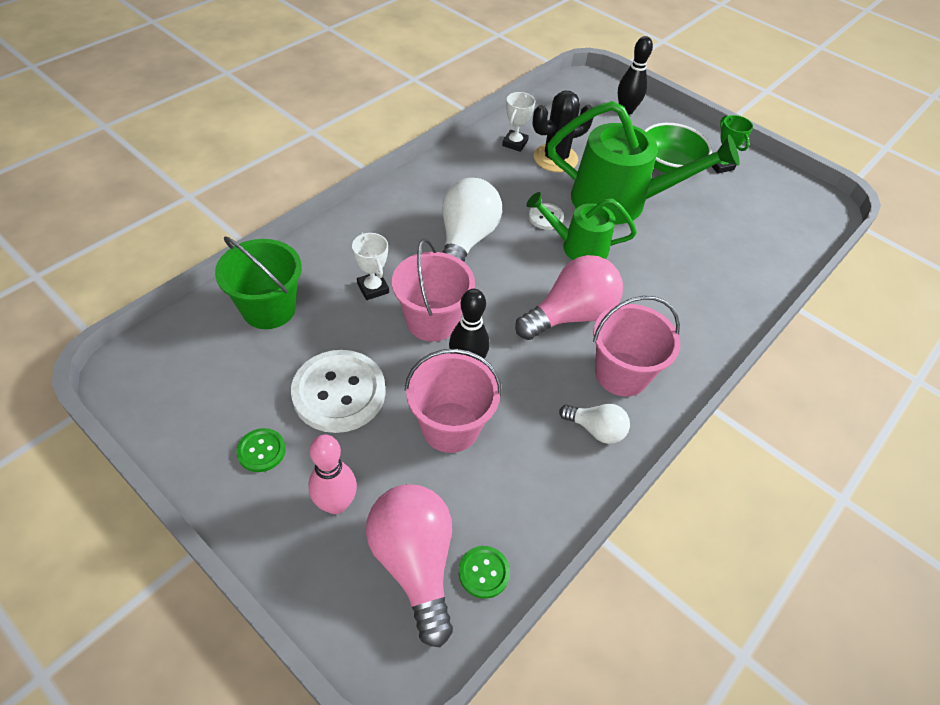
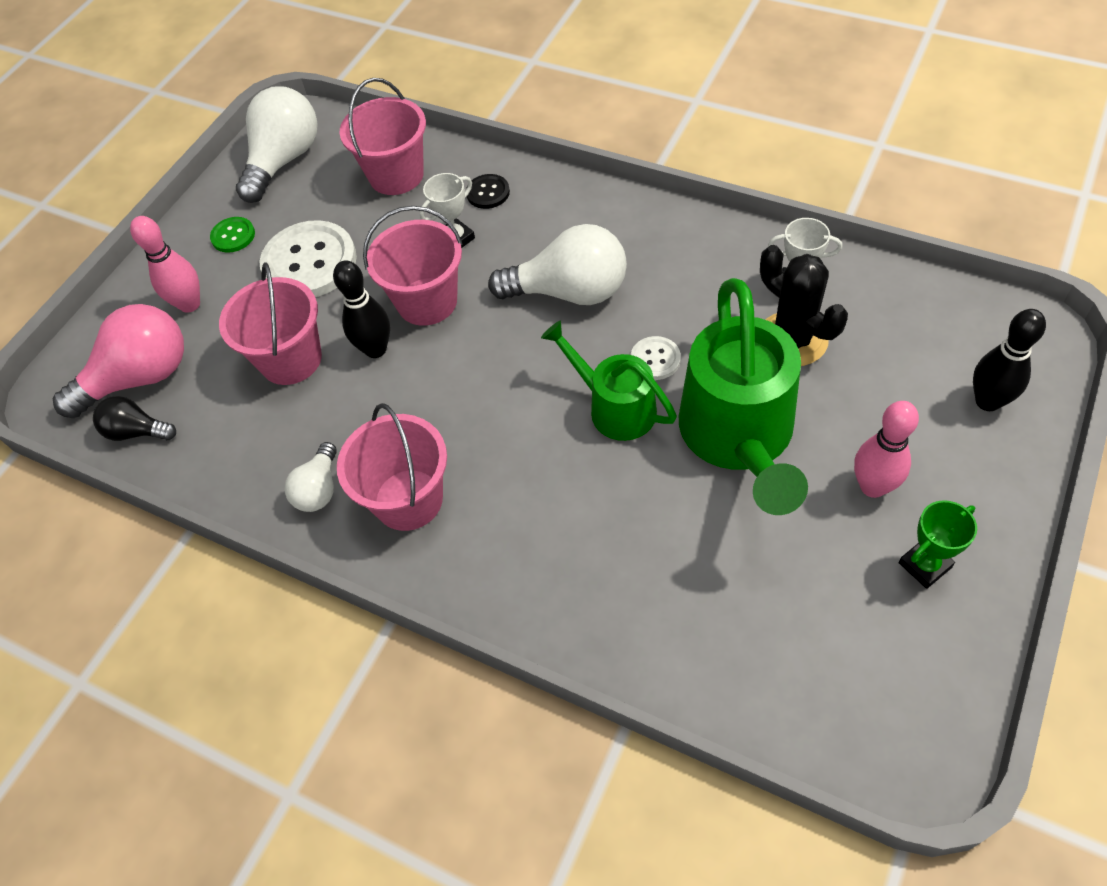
camera: 85 degrees right, 5 degrees up
(181, 389) = (284, 160): none -> white light bulb
(269, 309) = (396, 175): green bucket -> pink bucket
(333, 257) = (488, 193): none -> black button
(484, 572) = (137, 431): green button -> black light bulb
(570, 315) = (485, 427): pink light bulb -> none
(577, 247) = (613, 407): green watering can -> green watering can turned 45 degrees counterclockwise
(668, 165) = (873, 486): green bowl -> pink bowling pin

